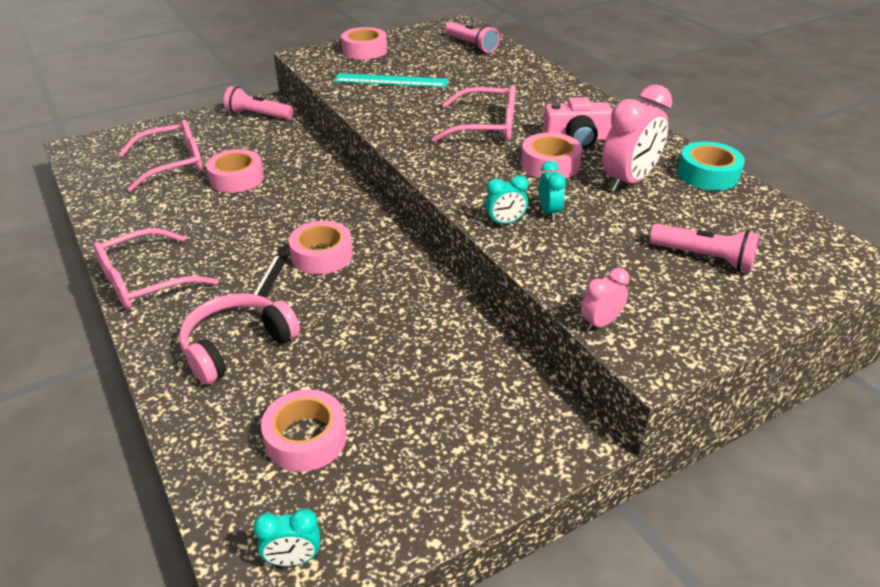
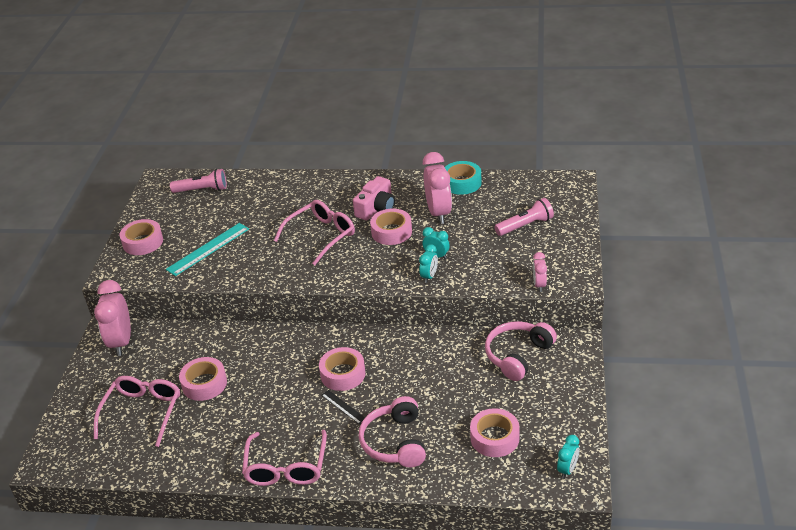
camera: 50 degrees left, 0 degrees up
(258, 115) = (121, 342): pink flashlight -> pink clock
(487, 388) = (518, 355): none -> pink headphones

